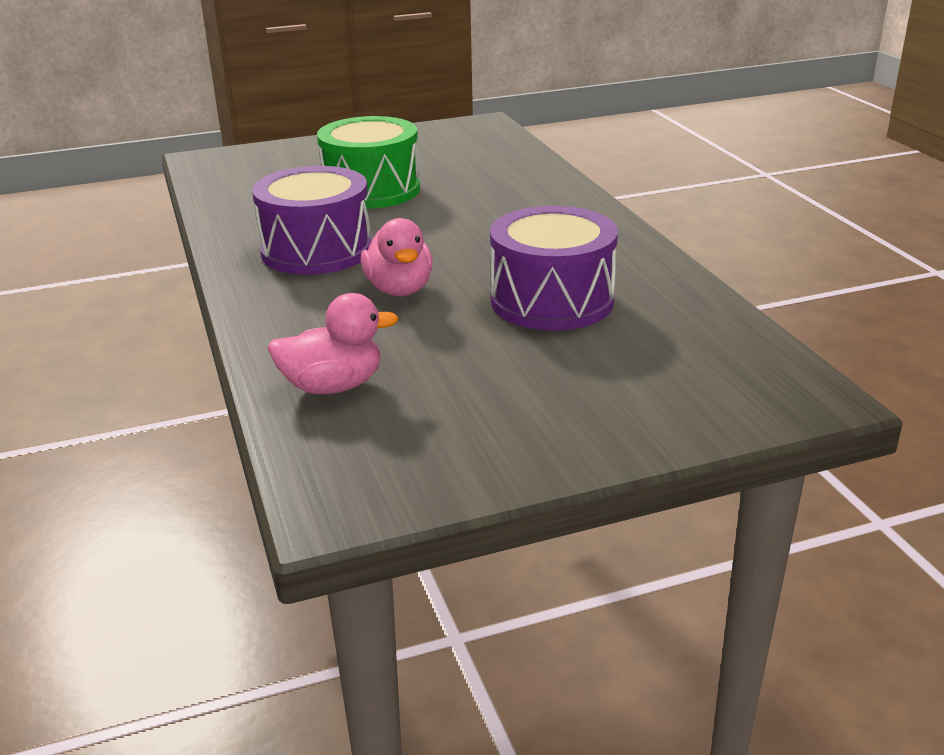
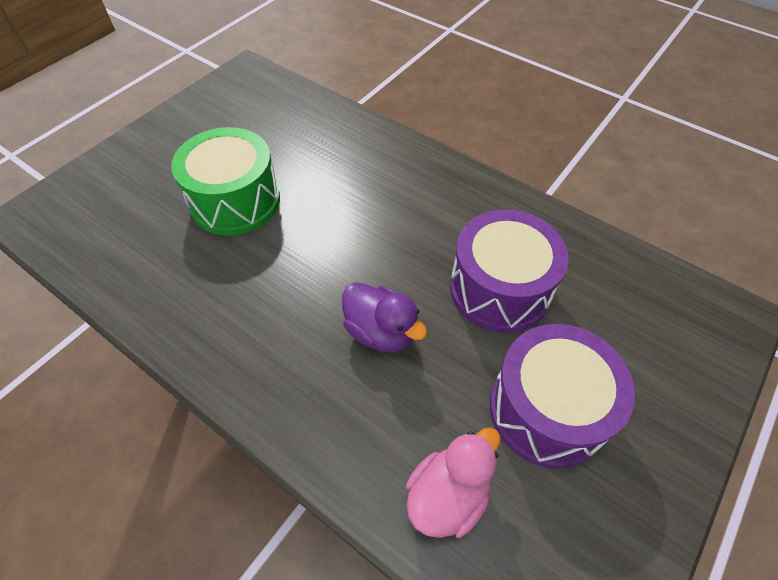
camera: 35 degrees left, 25 degrees up
(316, 250) = (265, 310): purple drum -> purple drum (547, 409)
(399, 289) = (381, 331): pink duck -> purple duck

